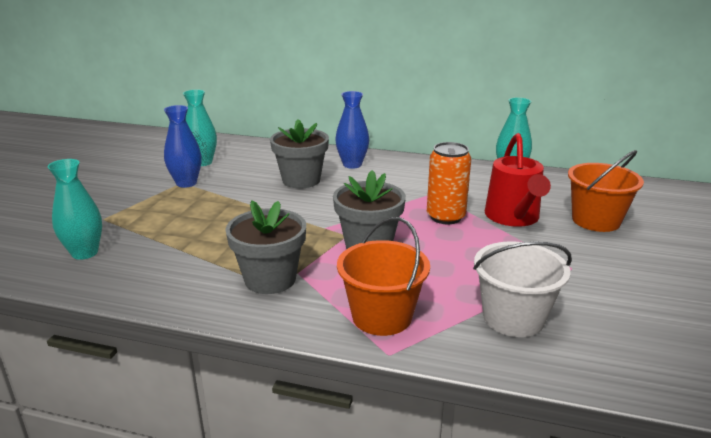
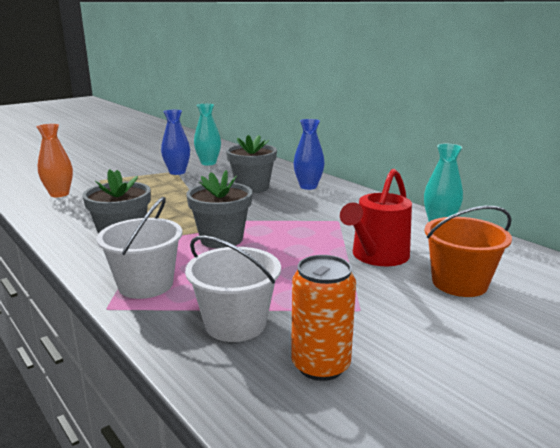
camera: 35 degrees right, 5 degrees down
(85, 253) = (59, 194): turquoise vase -> orange vase
(382, 316) = (145, 284): orange bucket -> white bucket
(445, 217) = (316, 239): orange can -> orange can (320, 365)

